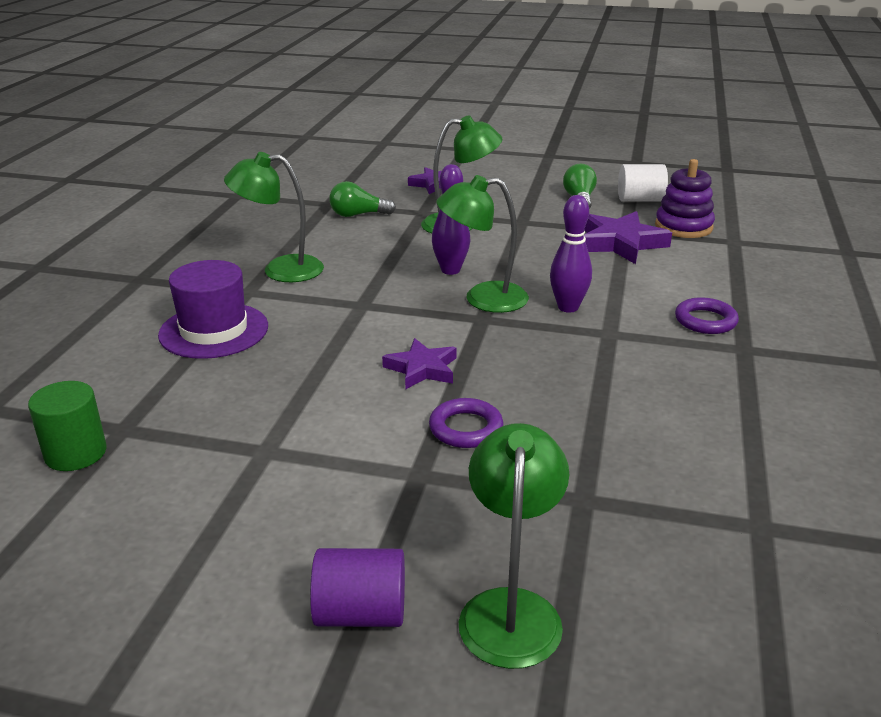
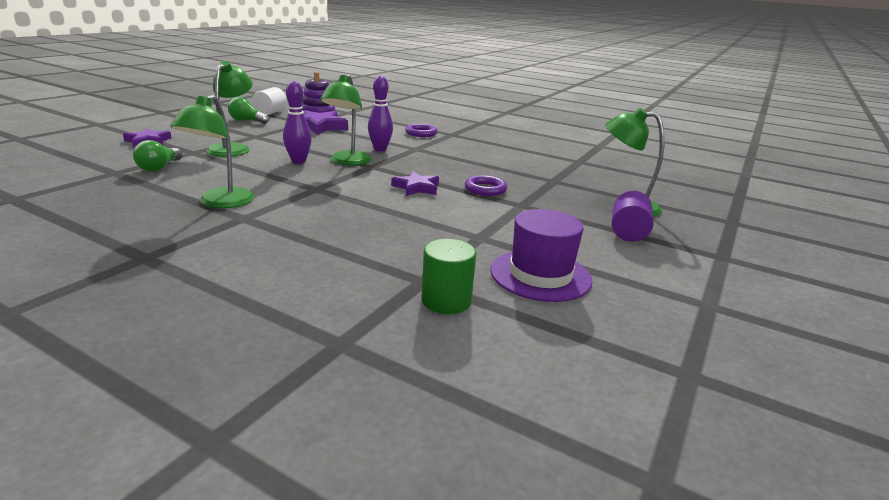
camera: 75 degrees left, 5 degrees down
(214, 330) = (298, 236): purple hat -> purple hat (540, 275)

